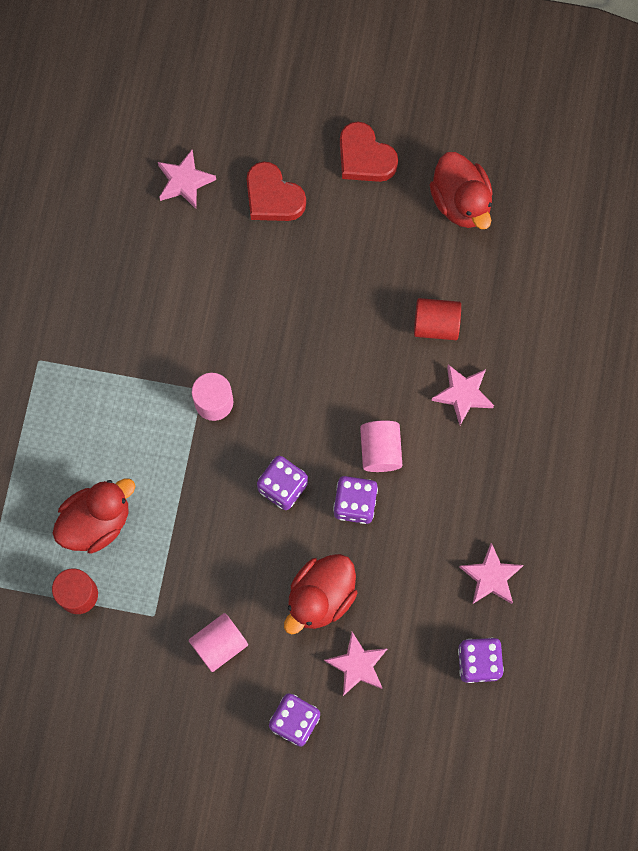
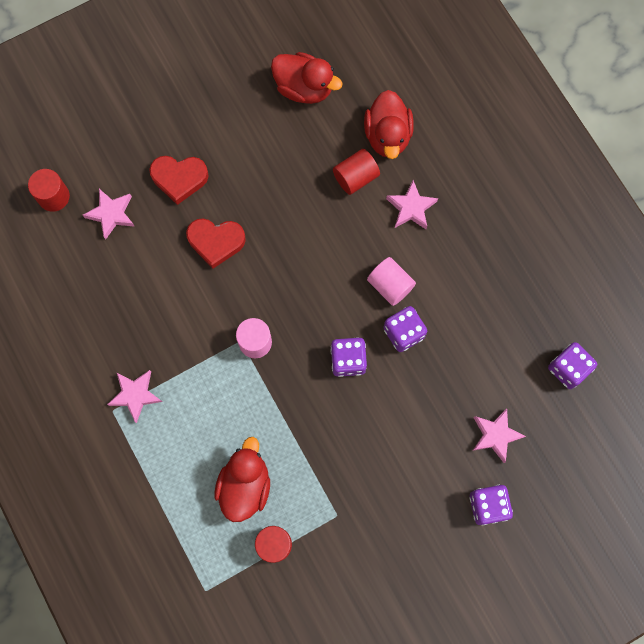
camera: 40 degrees left, 0 degrees up
(147, 124) = (53, 196): none -> red cylinder
(219, 644) = (396, 497): pink cylinder -> none
(320, 597) = (434, 411): red duck -> red duck (387, 136)
(365, 157) = (218, 107): red heart -> red heart (216, 242)
(491, 577) = (528, 308): pink star -> pink star (135, 395)

